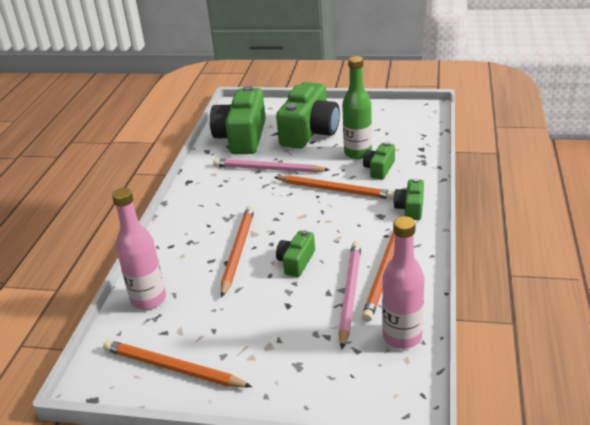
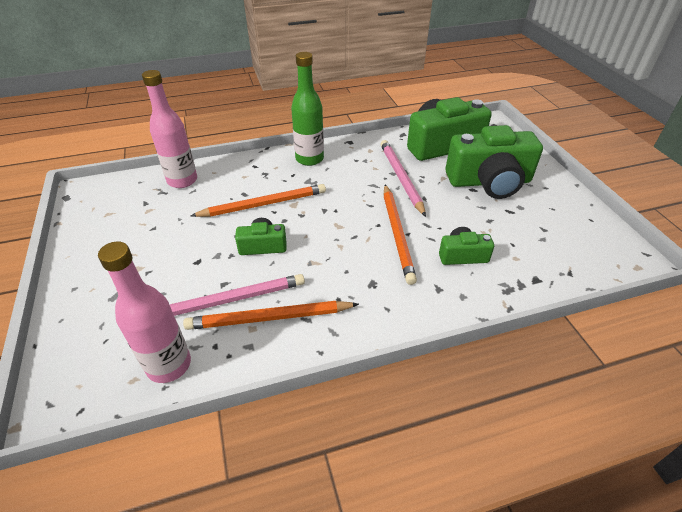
camera: 60 degrees right, 10 degrees up
(172, 368) = (103, 223): orange pencil -> none
(358, 153) = (480, 228): green bottle -> green bottle (309, 159)
(410, 208) = (402, 305): green camera -> none

